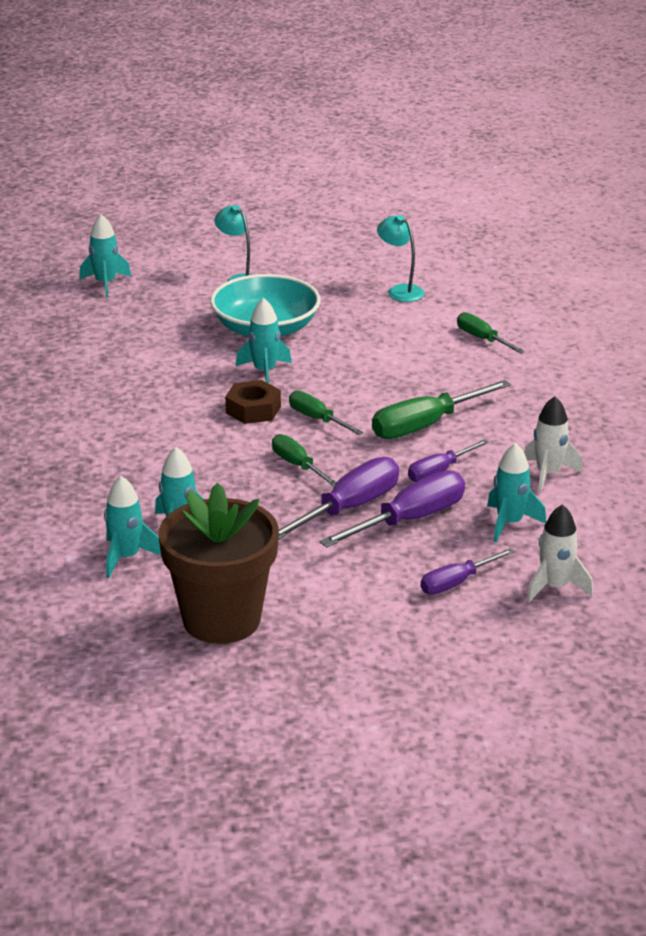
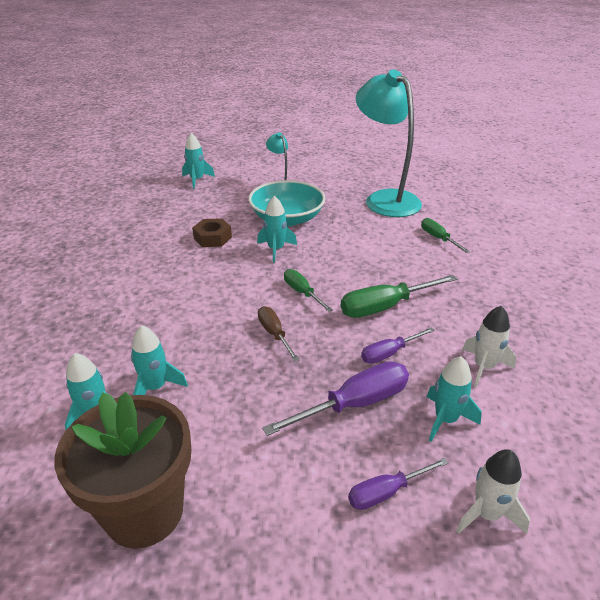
camera: 10 degrees right, 5 degrees up
(253, 409) = (257, 279): brown nut -> brown nut (212, 238)
(297, 465) = (274, 334): green screwdriver -> brown screwdriver
(349, 508) = (304, 384): purple screwdriver -> none
(400, 291) = (385, 199): turquoise lamp -> turquoise lamp, size x2.23

